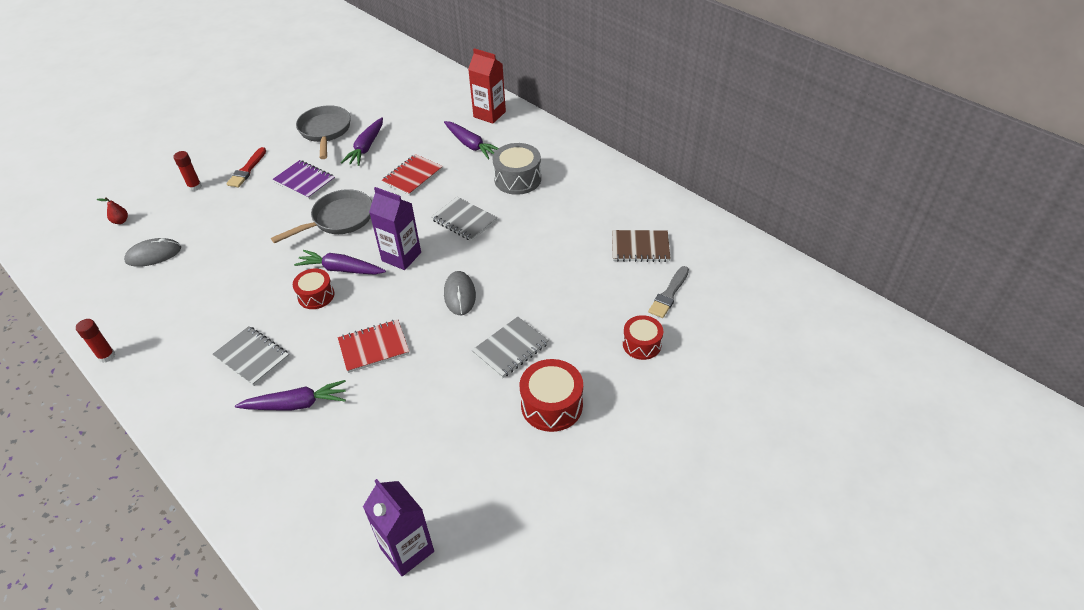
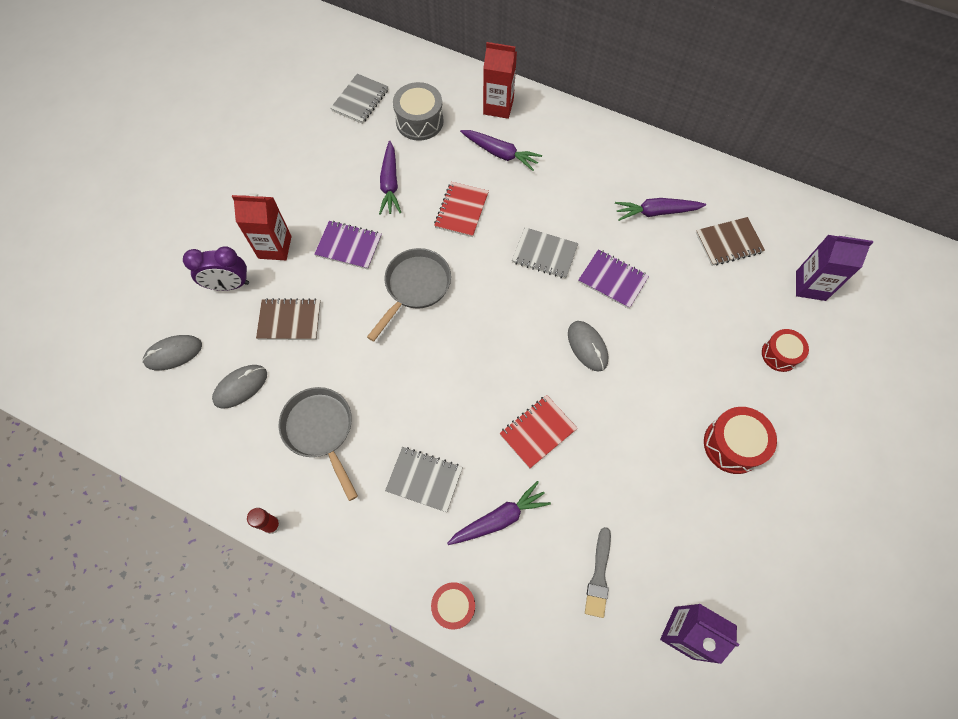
camera: 20 degrees left, 20 degrees up
(121, 221) = (173, 353): red pear -> grey mouse
(194, 187) = (229, 285): red glue stick -> purple clock
(223, 220) = (289, 320): none -> brown notebook
(247, 170) = (275, 247): red brush -> red carton
(316, 295) = (446, 388): red drum -> red drum (454, 606)
(325, 131) = (332, 172): grey pan -> grey pan (321, 431)
(341, 269) = (453, 349): purple carrot -> purple carrot (656, 212)
(401, 257) = (505, 316): purple carton -> purple carton (810, 286)
(510, 348) = (666, 394): grey notebook -> grey notebook (360, 100)
(513, 251) = (612, 280): none -> purple notebook
(517, 179) = (571, 187): grey drum -> grey drum (419, 121)
(669, 294) = (778, 291): grey brush -> grey brush (599, 576)

